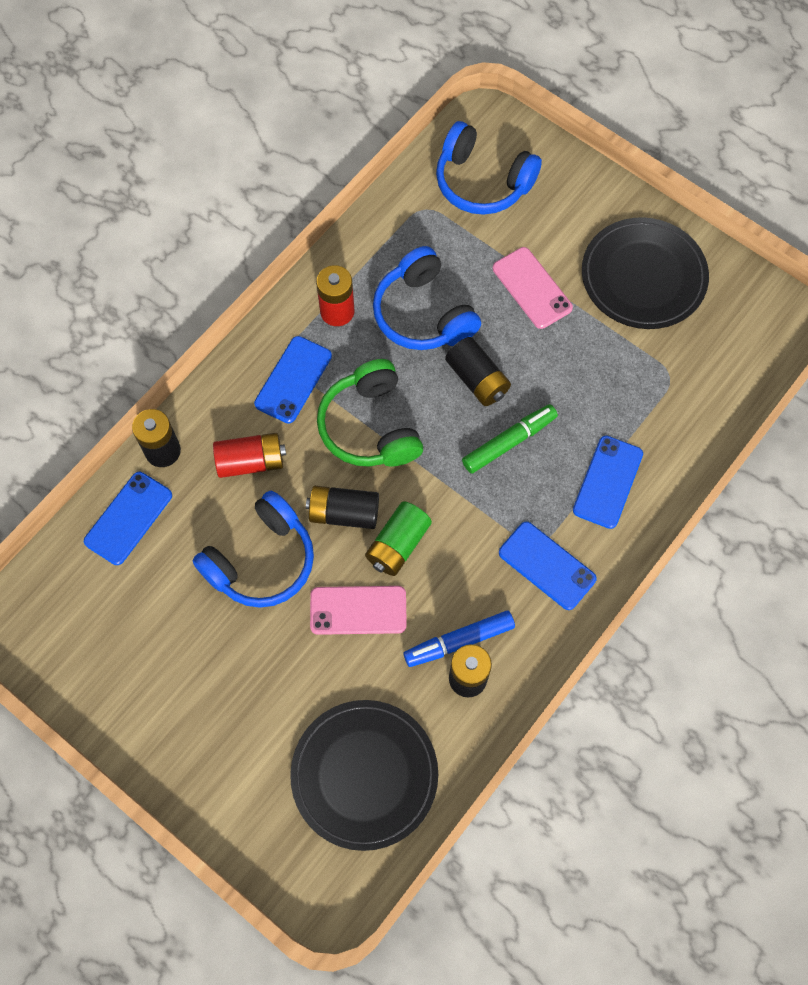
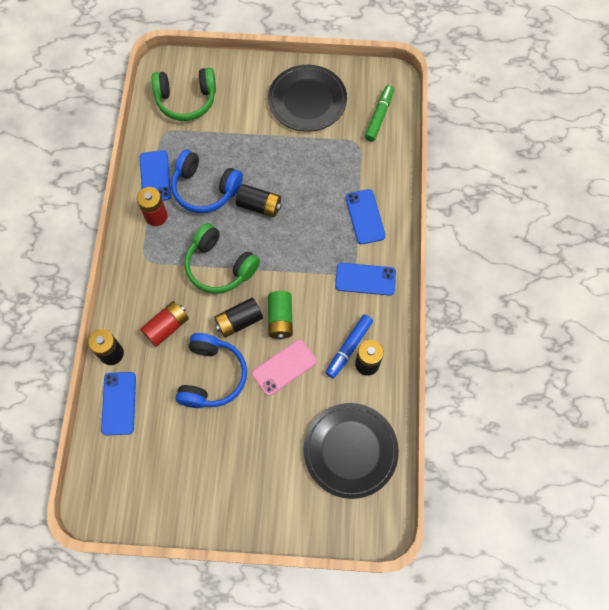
camera: 35 degrees left, 0 degrees up
(293, 380) = (158, 268): blue phone -> blue phone (155, 176)
(482, 182) = (186, 100): blue headphones -> green headphones
(509, 442) = (300, 228): green marker -> green marker (379, 116)
(531, 288) = (253, 141): pink phone -> none

